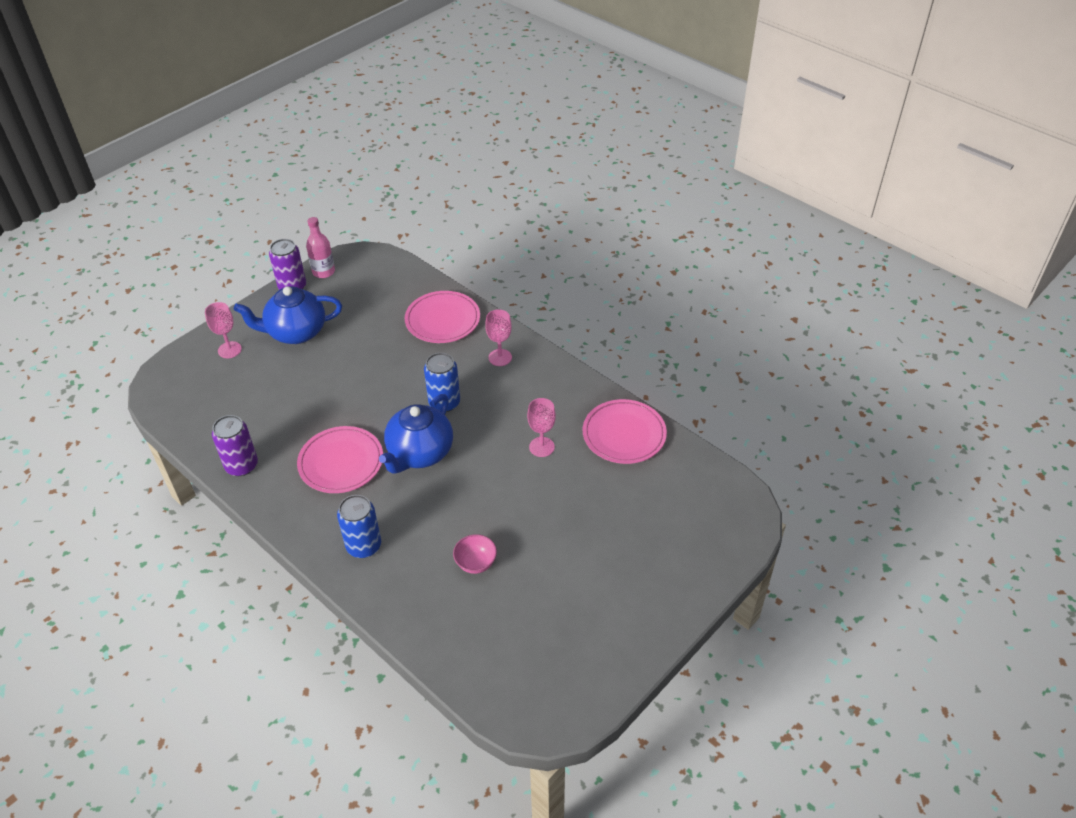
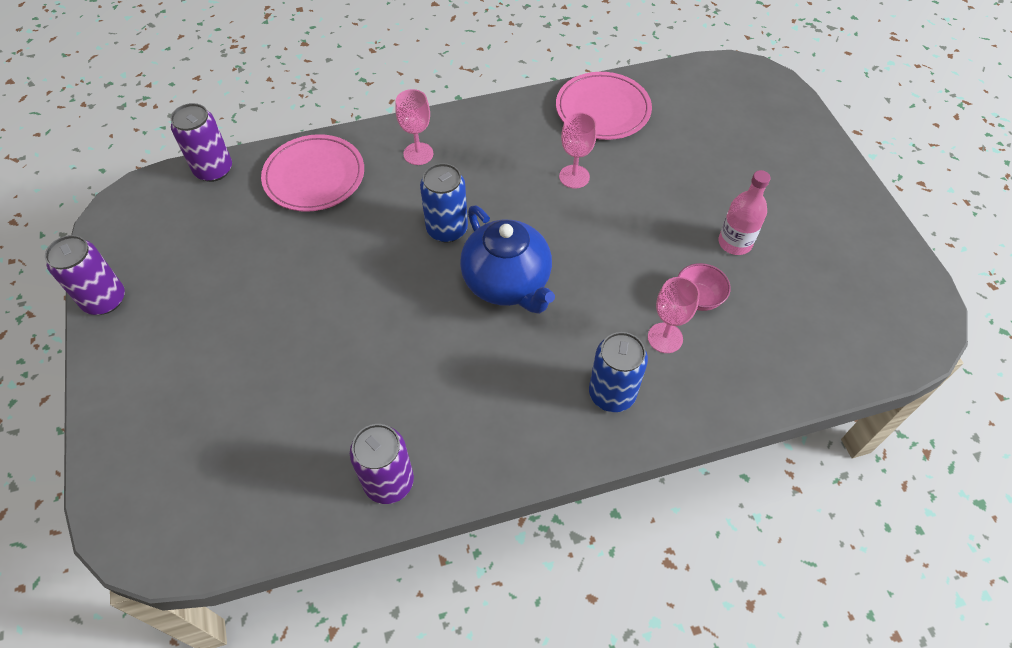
camera: 60 degrees left, 10 degrees up
(229, 350) = (155, 419): pink goblet -> pink goblet (665, 338)
(296, 332) = (196, 329): blue teapot -> none
(323, 272) = (111, 255): pink bottle -> pink bottle (735, 243)
(341, 462) = (465, 366): pink plate -> none
(415, 275) = (213, 170): none -> purple can

